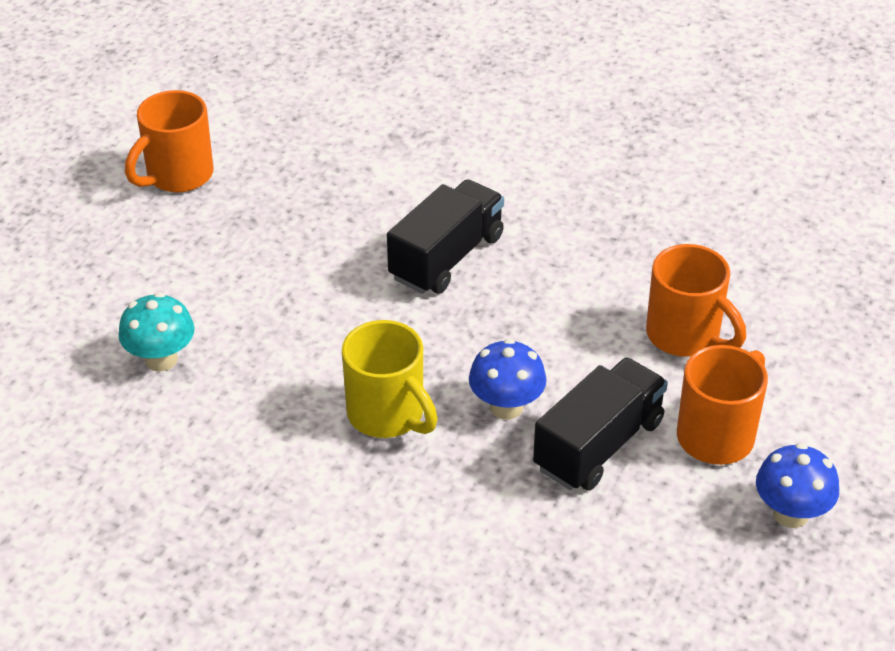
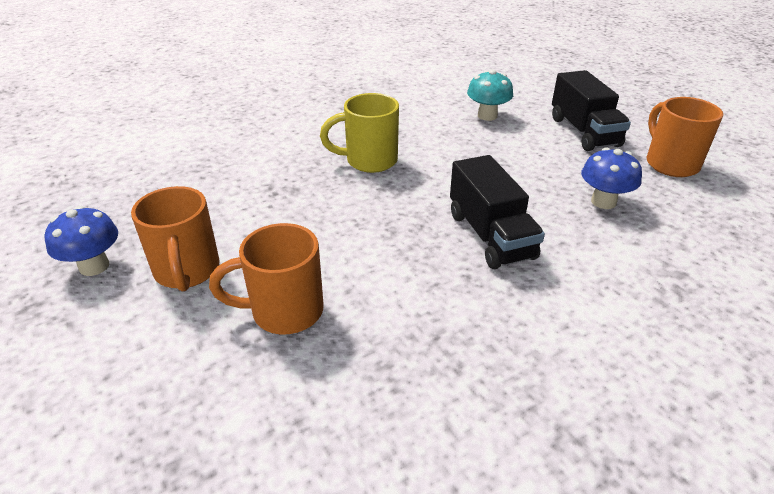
camera: 125 degrees right, 5 degrees down
(506, 407) = (325, 200): blue mushroom -> blue mushroom (603, 202)
(598, 445) = (252, 219): black truck -> black truck (584, 132)

